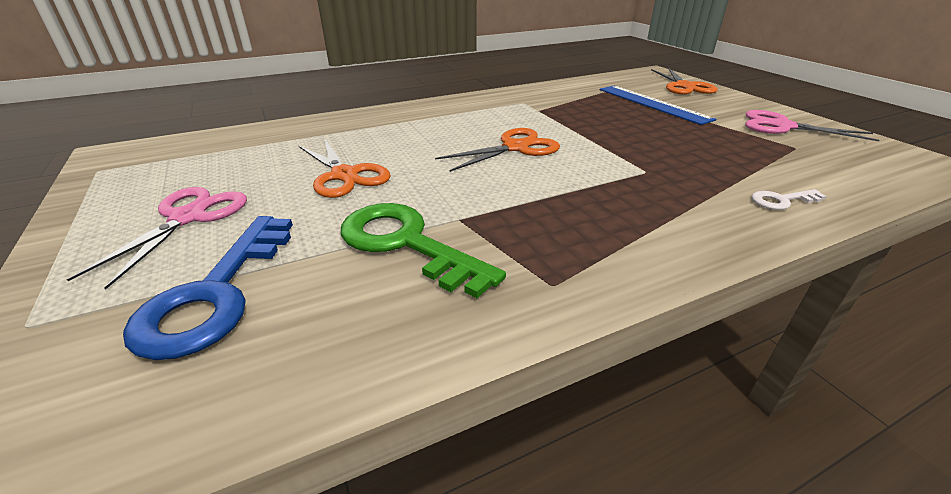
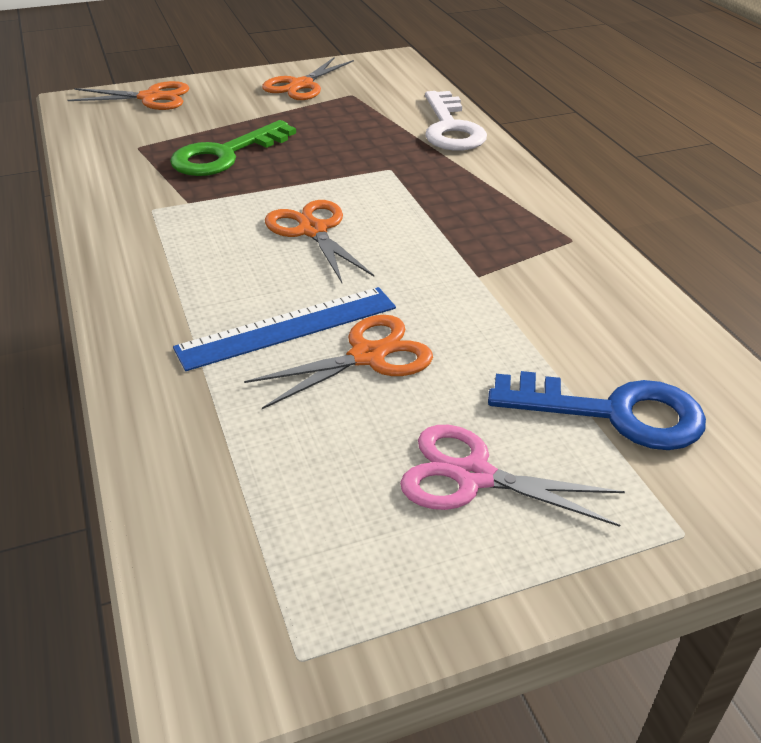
camera: 85 degrees left, 5 degrees up
(406, 244) = (522, 306): green key -> green key (225, 155)
(652, 104) = (204, 128): blue ruler -> blue ruler (288, 327)
(782, 126) = (301, 85): pink scissors -> orange scissors
(782, 200) = (450, 128): white key -> white key, size x2.15

